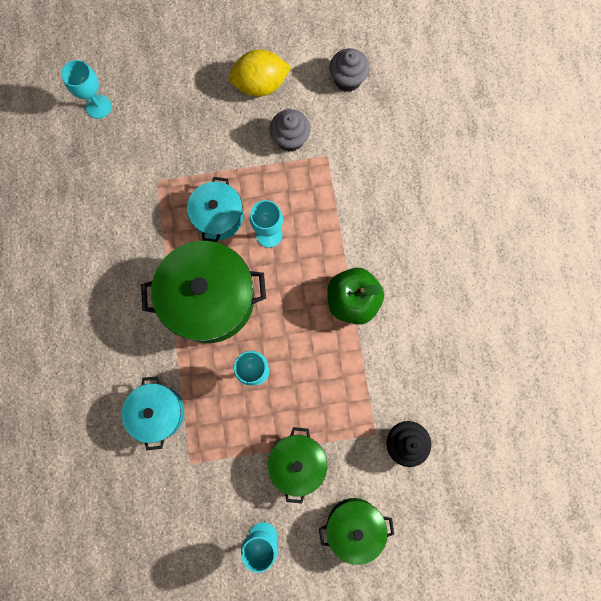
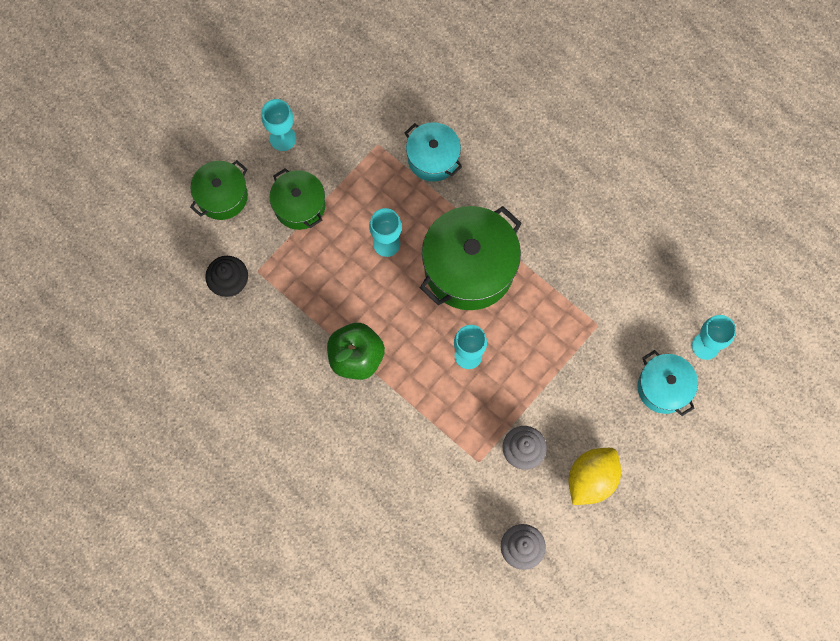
camera: 140 degrees right, 5 degrees down
(218, 216) = (522, 336): turquoise pot -> turquoise pot (663, 388)

